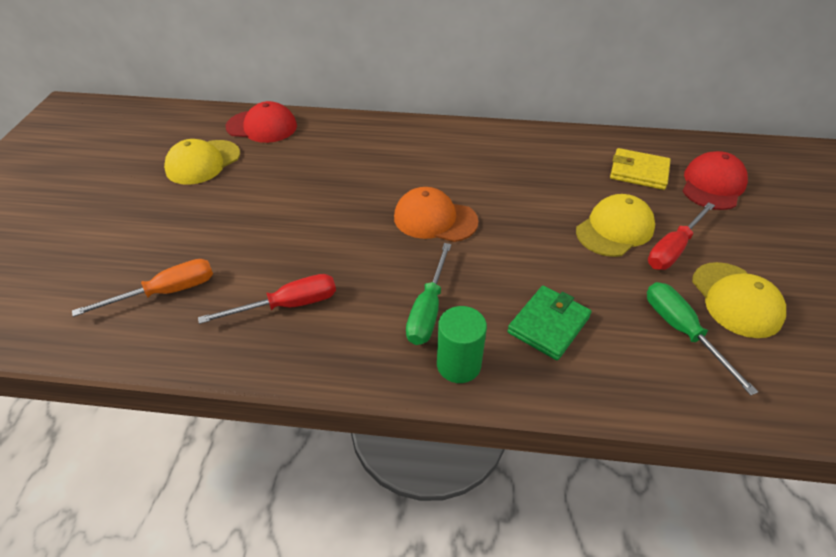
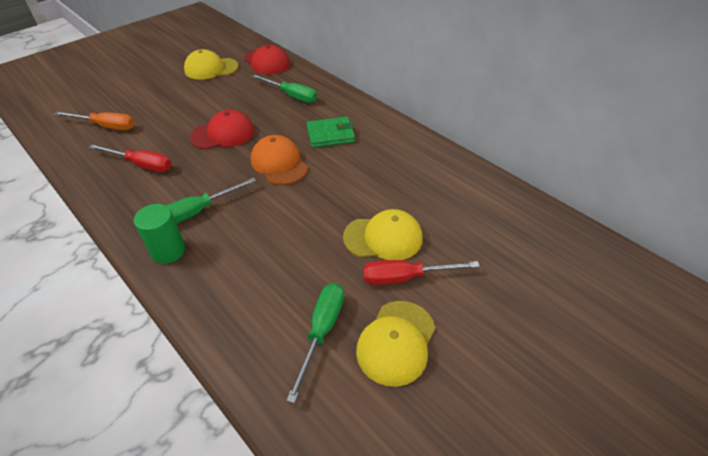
camera: 40 degrees right, 0 degrees up
(345, 149) = (291, 96): none -> green screwdriver
(548, 325) = (247, 265): green wallet -> green wallet (330, 135)
(638, 172) = (467, 211): yellow wallet -> none
(712, 185) = (517, 255): red cap -> red cap (223, 134)

